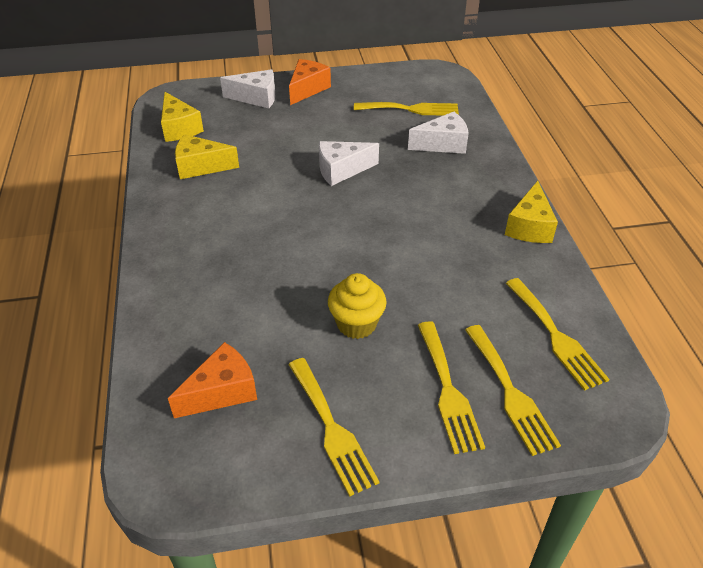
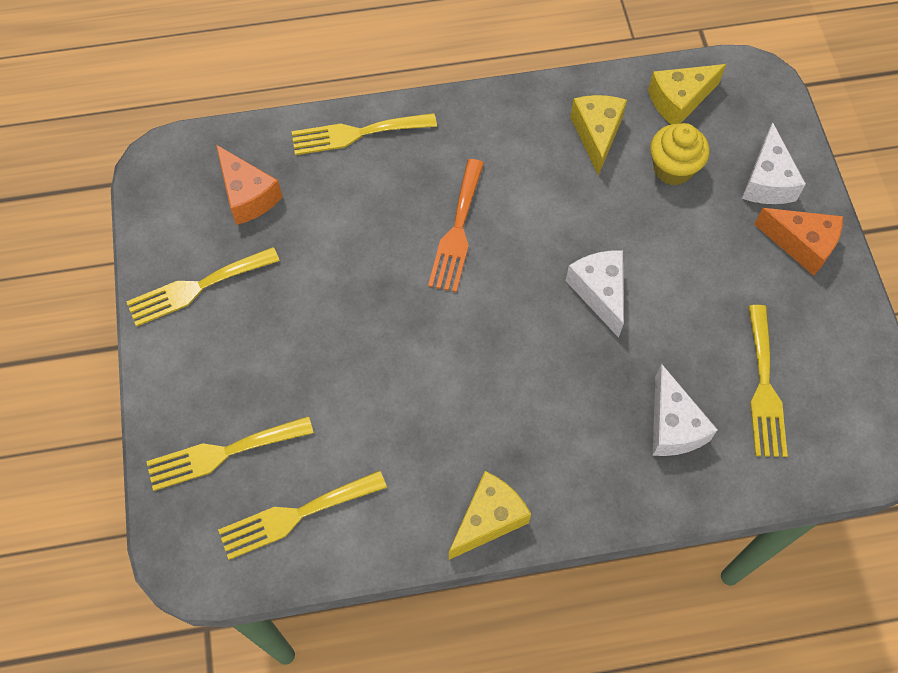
camera: 90 degrees right, 20 degrees up
(281, 241) = (457, 231): none -> orange fork
(356, 324) = (325, 309): yellow cupcake -> yellow cupcake (673, 169)
(448, 390) = (231, 393): yellow fork -> yellow fork (357, 134)
(529, 226) = (488, 519): yellow cheese -> yellow cheese turned 120 degrees clockwise

